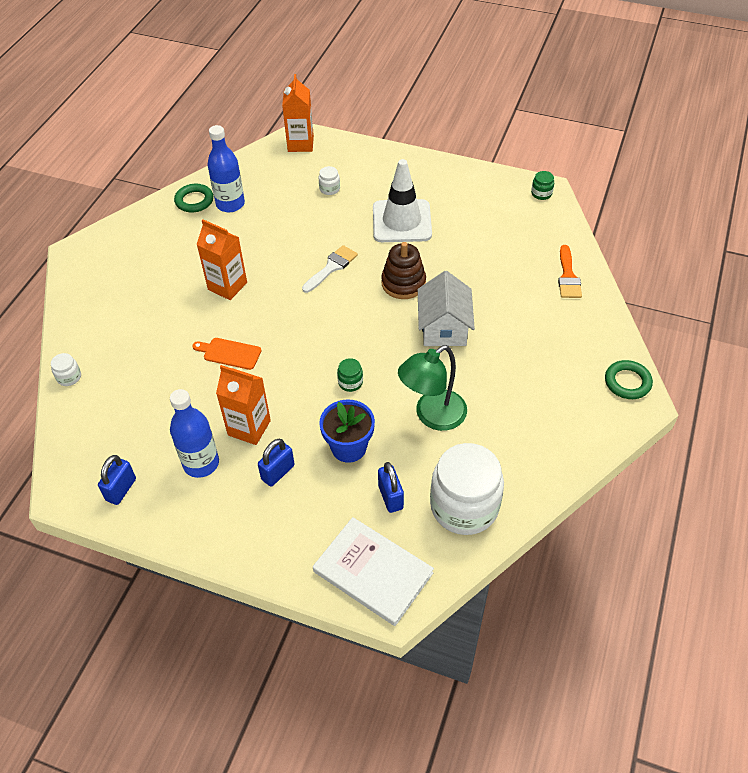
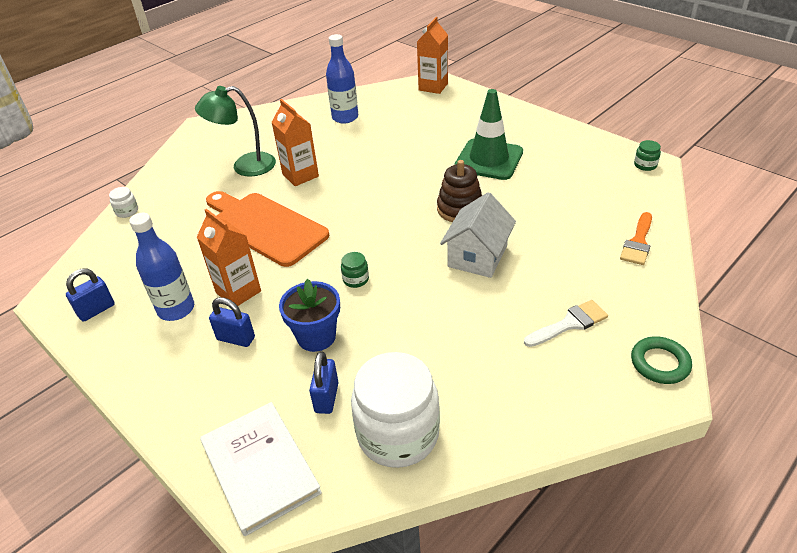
camera: 25 degrees right, 10 degrees down
(194, 201) = (317, 110): green ring -> none
(229, 353) = (265, 226): orange cutting board -> orange cutting board, size x2.19
(278, 472) = (236, 338): blue padlock -> blue padlock turned 45 degrees clockwise
(329, 189) = (437, 123): white jar -> none
(331, 267) = (400, 181): white brush -> white brush (569, 323)
(402, 221) = (489, 159): white traffic cone -> green traffic cone
(432, 416) = (417, 333): green lamp -> green lamp (245, 166)

